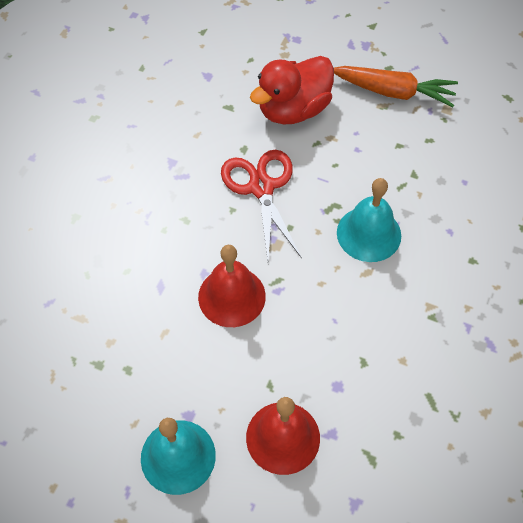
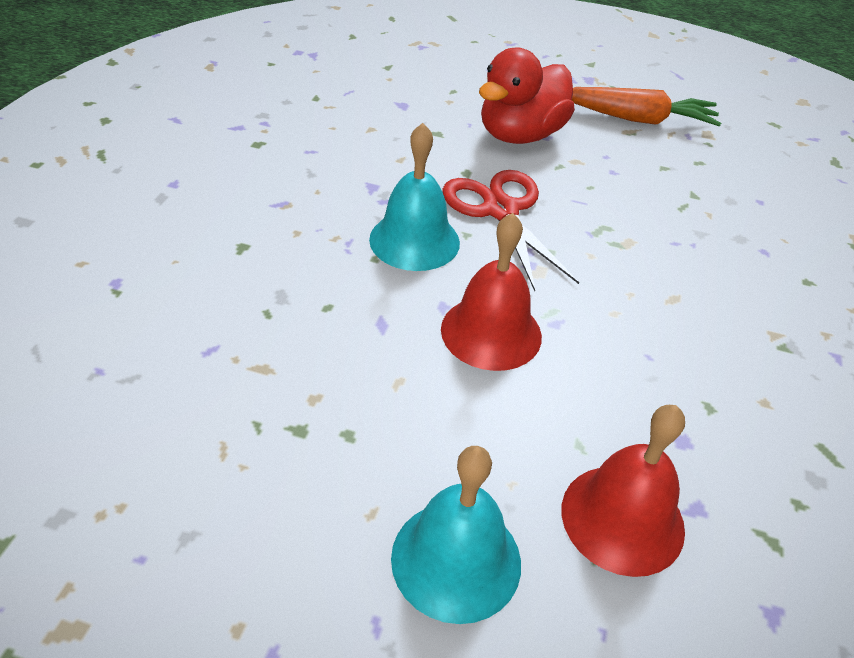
camera: 10 degrees left, 15 degrees down
(369, 234) = (660, 256): turquoise bell -> turquoise bell (414, 240)

